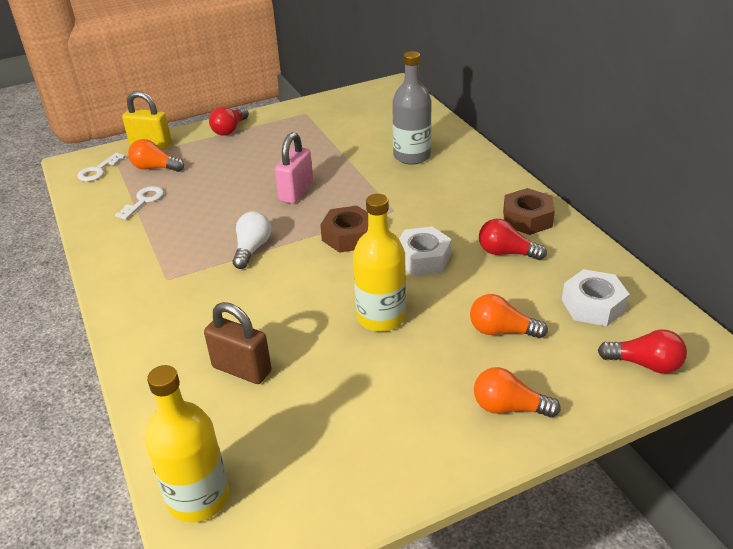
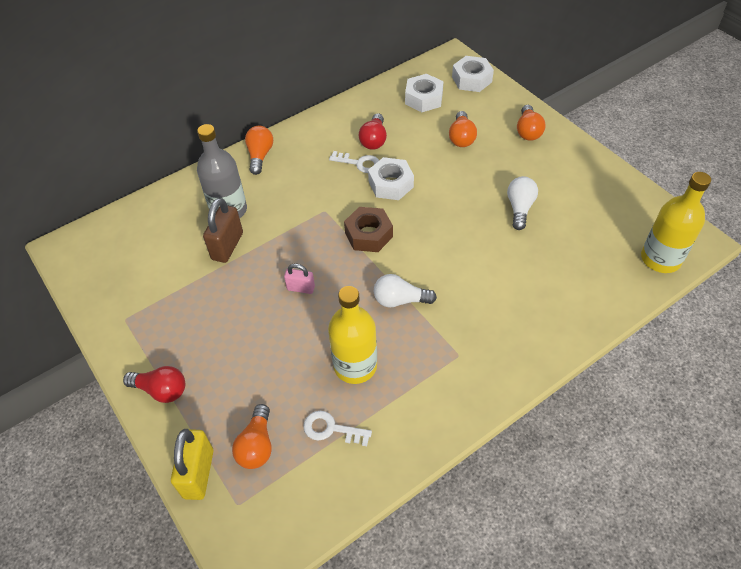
camera: 100 degrees left, 15 degrees up
(98, 170) = (265, 516): white key -> white key (359, 163)
(242, 369) = (547, 267): brown padlock -> brown padlock (227, 246)
(296, 192) = (301, 288): pink padlock -> pink padlock, size x0.59
(348, 364) = (519, 208): none -> white light bulb
(381, 317) = (466, 198): yellow bottle -> yellow bottle (355, 366)
(489, 174) = (260, 156): none -> orange light bulb
(527, 219) = (327, 131): brown nut -> none
(644, 364) = (471, 79): red light bulb -> white nut

